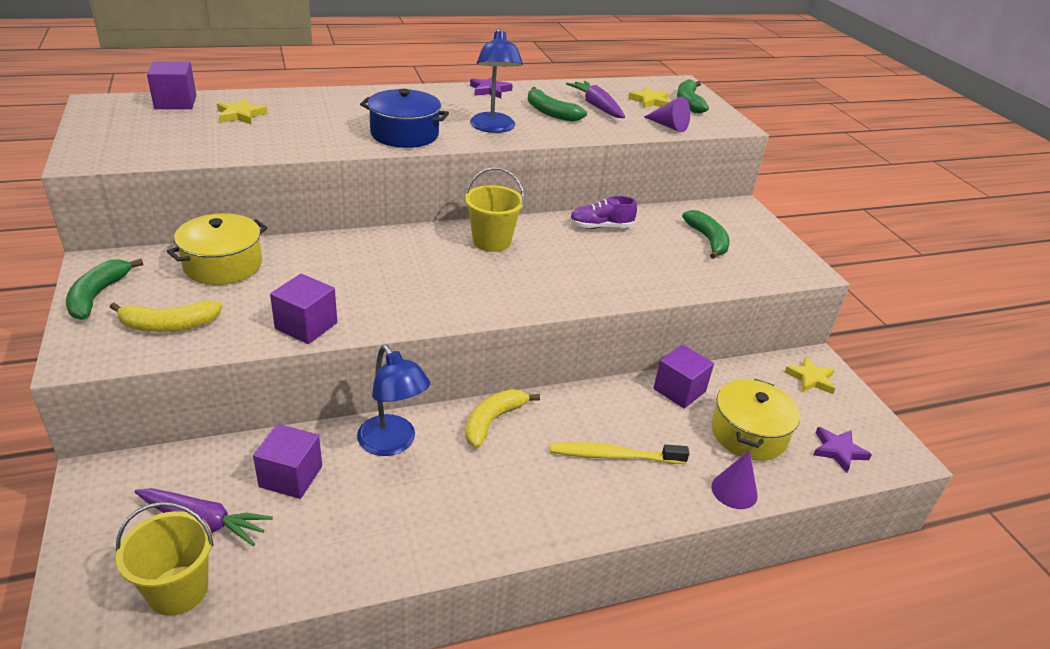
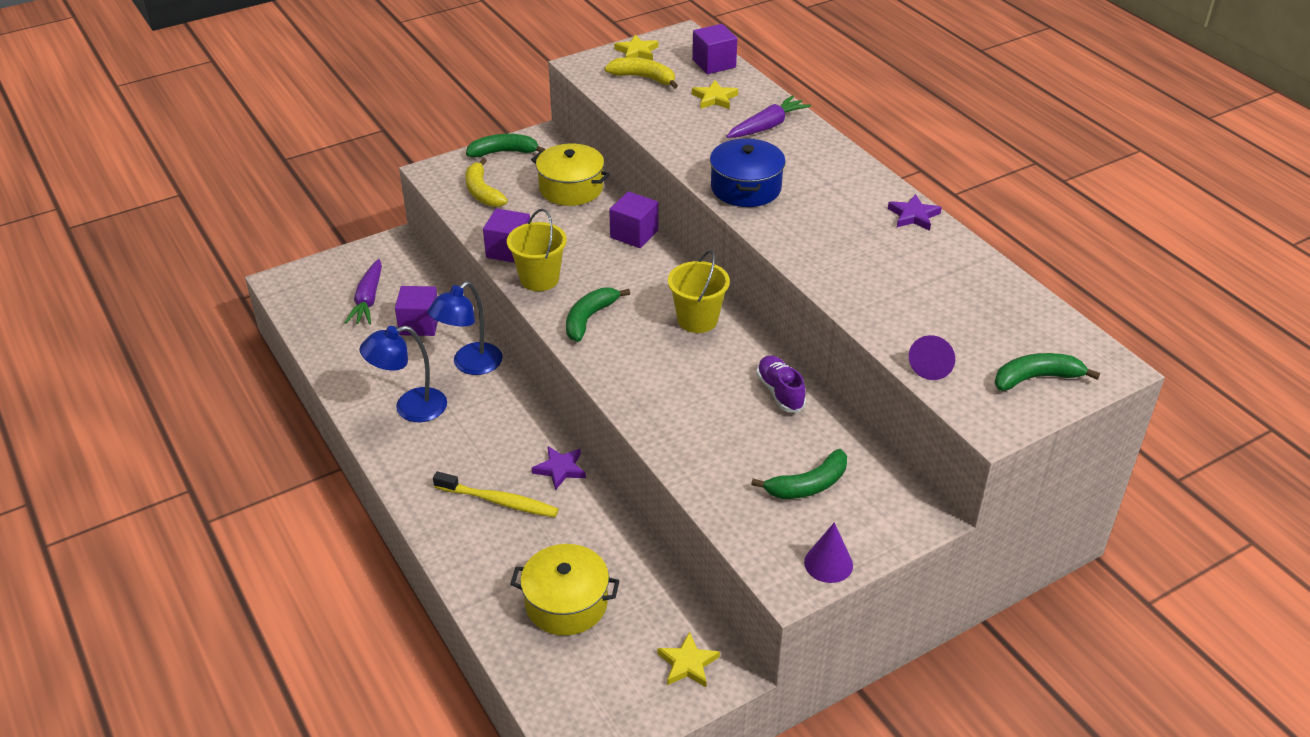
camera: 80 degrees right, 5 degrees up
(178, 590) = (312, 309): yellow bucket -> yellow bucket (539, 279)
(493, 128) = (808, 236): blue lamp -> blue lamp (410, 408)
(493, 421) = (517, 416): yellow banana -> yellow banana (643, 78)
(550, 112) = (887, 268): green banana -> green banana (589, 318)
(596, 106) = (941, 300): purple carrot -> purple carrot (767, 126)
(613, 456) = (499, 501): yellow toothbrush -> yellow toothbrush turned 120 degrees clockwise
(650, 101) = (1005, 342): yellow star -> yellow star (637, 52)
(679, 390) = (614, 542): purple cube -> purple cube (634, 234)
(734, 491) = (479, 592): purple cone -> purple cone (828, 563)
(838, 451) = (566, 684): purple star -> purple star (560, 469)

